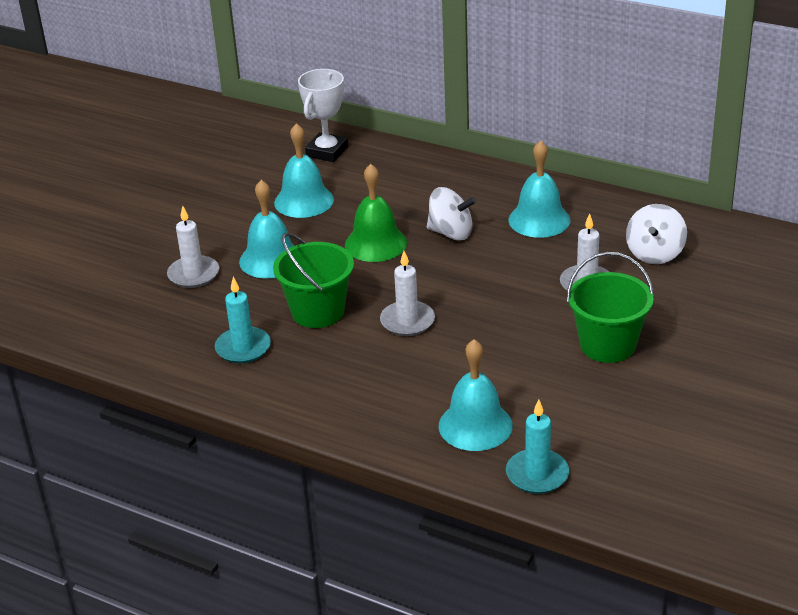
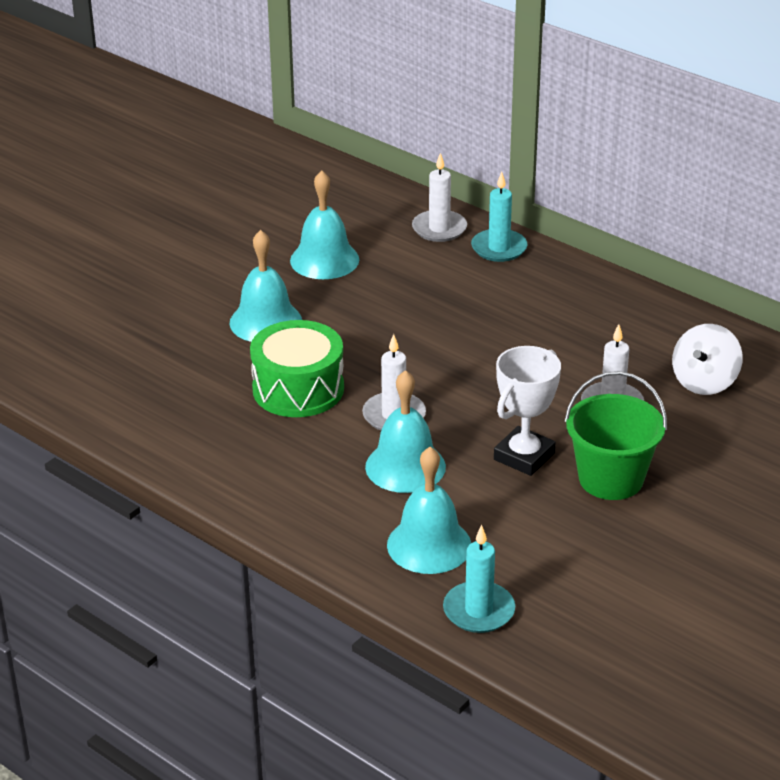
camera: 10 degrees right, 0 degrees up
(193, 274) = (176, 325): white candle -> white candle (439, 229)
(243, 348) = (203, 416): turquoise candle -> turquoise candle (499, 248)
(318, 312) = (298, 389): green bucket -> green drum
(327, 152) = (369, 206): white trophy -> white trophy (524, 456)
(375, 243) = (388, 321): green bell -> none
(451, 233) = (477, 322): white spinning top -> none
(539, 220) = (584, 322): turquoise bell -> turquoise bell (405, 466)

